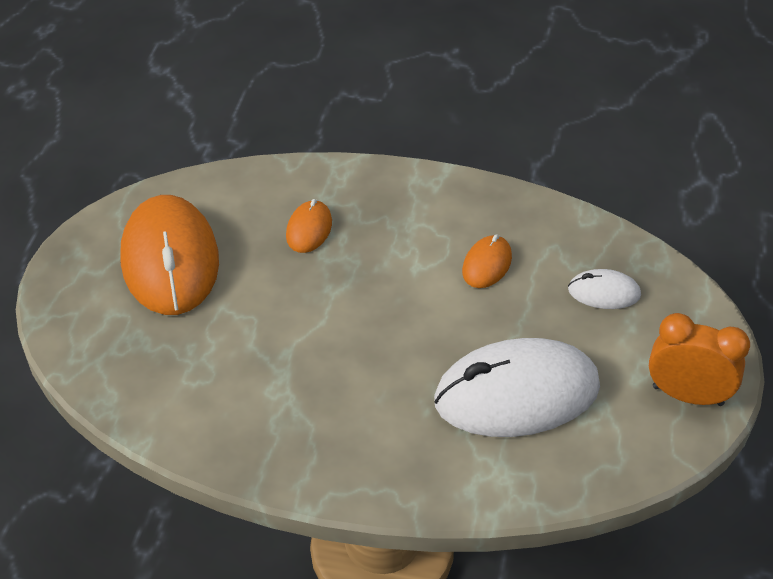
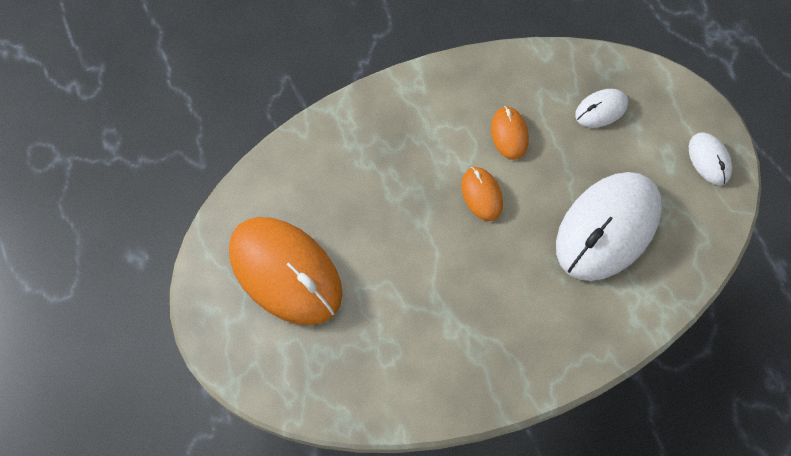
camera: 35 degrees left, 20 degrees up
(309, 229) = (363, 181): orange mouse -> orange mouse (481, 195)
(687, 395) = (709, 160): orange clock -> white mouse

